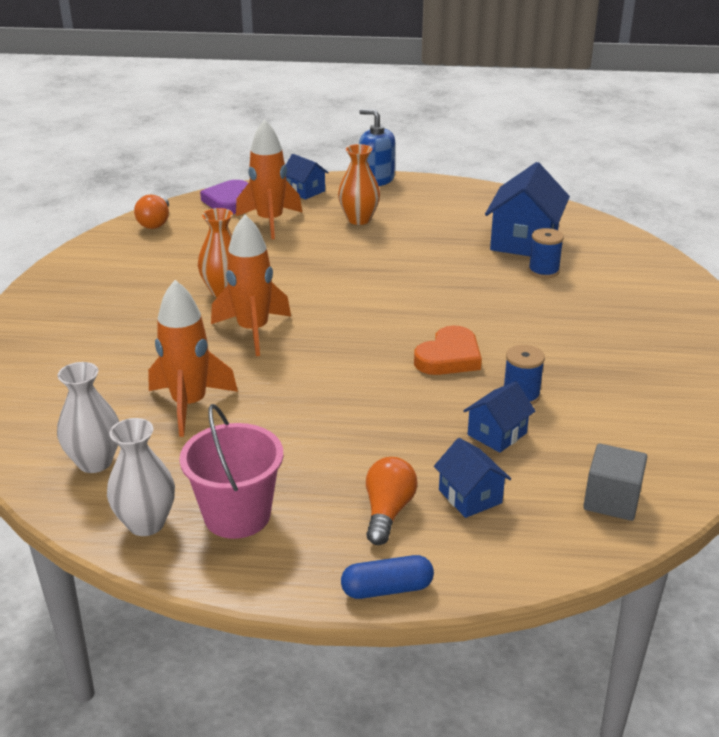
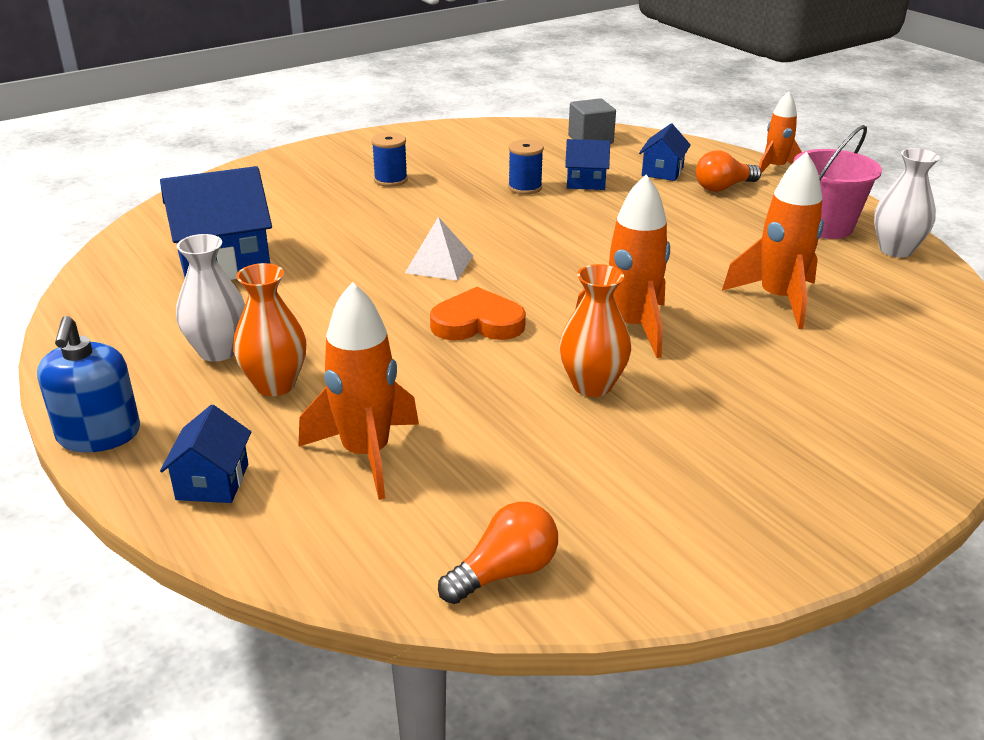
camera: 130 degrees left, 0 degrees up
(95, 462) = (906, 300): white vase -> white vase (218, 351)
(229, 201) = (335, 541): purple heart -> none
(387, 589) = (775, 168): blue capsule -> orange rocket
(428, 304) = (439, 264): none -> white pyramid
(449, 357) = (516, 226): orange heart -> orange heart (477, 323)
(543, 271) = (289, 234): blue spool -> blue spool (390, 180)

